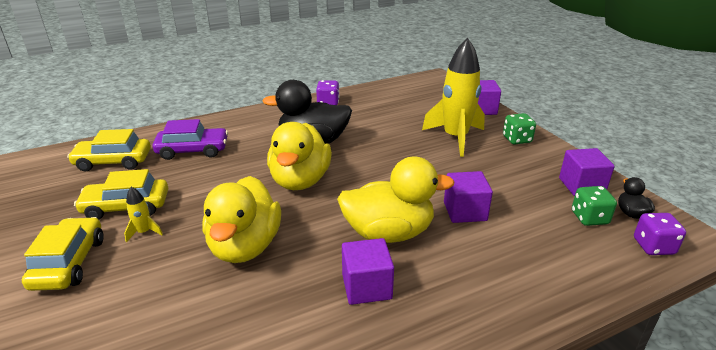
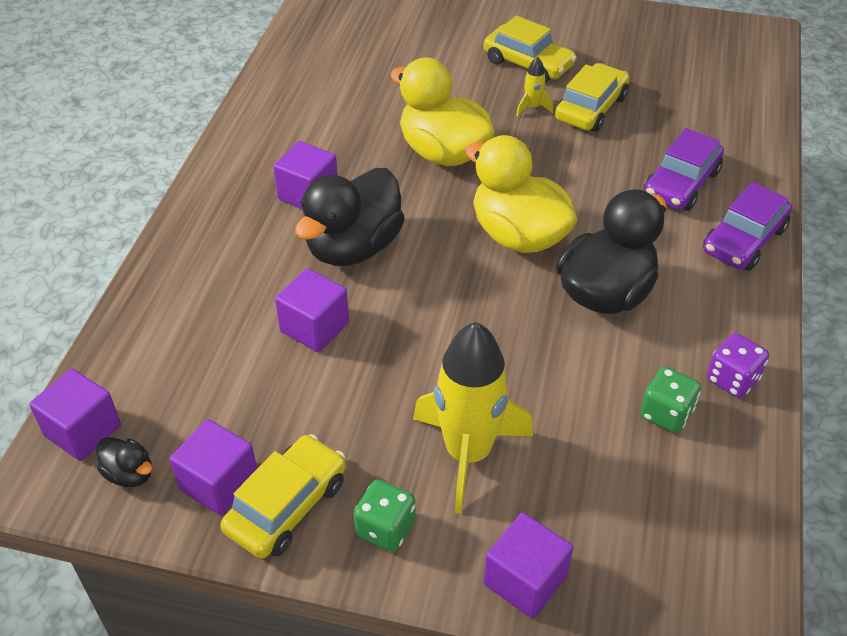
camera: 130 degrees right, 15 degrees up
(113, 162) = (705, 122): yellow car -> yellow car (287, 506)
(228, 123) = (744, 240): none -> purple car
(388, 233) = (353, 247): yellow duck -> black duck
(589, 218) = (175, 424): green dice -> green dice (666, 413)
(653, 246) = (83, 431): purple dice -> purple cube

